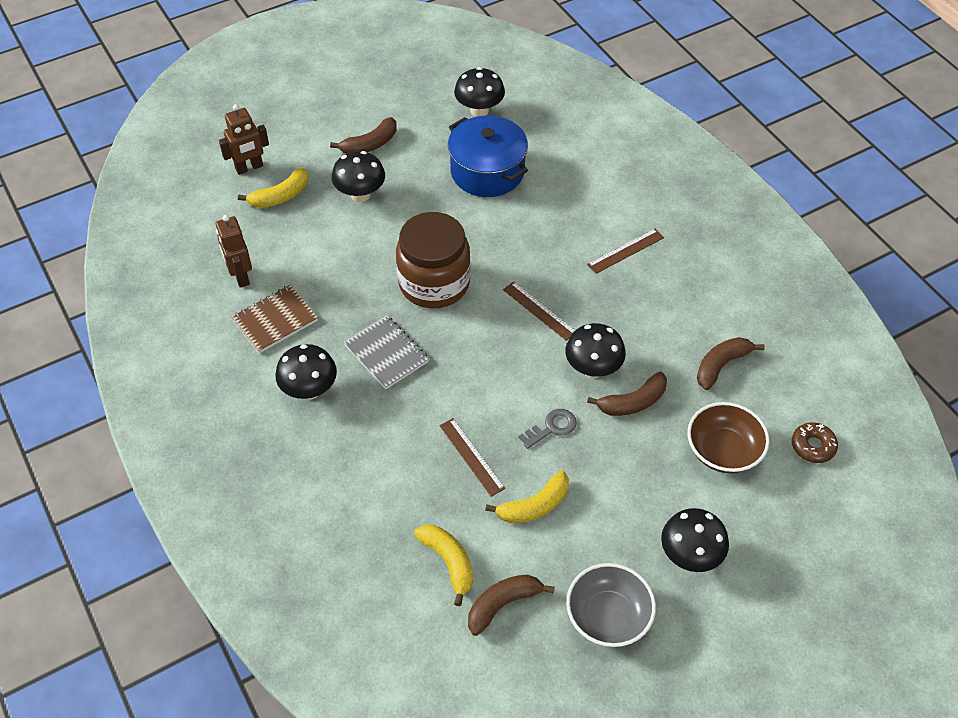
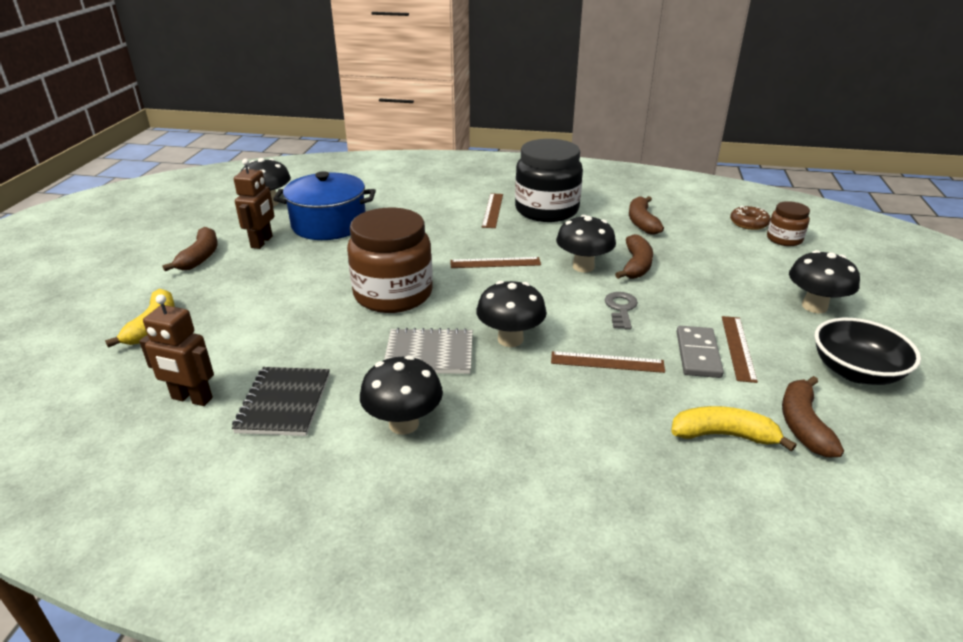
camera: 50 degrees left, 20 degrees down
(249, 168) = (85, 327): brown robot -> brown robot (262, 242)
(275, 320) = (284, 403): brown notebook -> black notebook
(360, 194) = (238, 285): black mushroom -> black mushroom (510, 339)
(534, 506) = (697, 354): yellow banana -> grey domino
(569, 527) = (738, 347): none -> brown ruler
(608, 616) = (855, 371): grey bowl -> black bowl
(668, 286) = (546, 210): none -> black jar
(723, 451) = (721, 252): brown bowl -> none
(807, 487) = (784, 239): none -> brown jar

